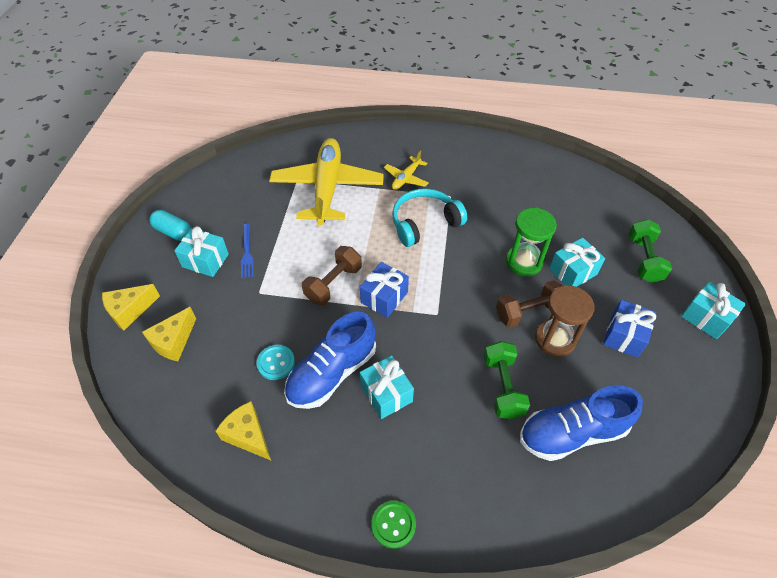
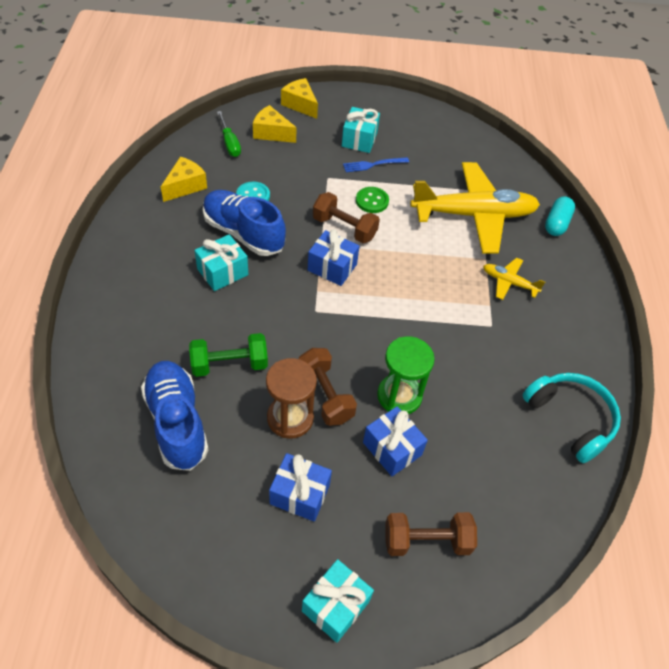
camera: 80 degrees right, 0 degrees up
(173, 232) = (389, 115): turquoise capsule -> turquoise capsule (556, 223)
(180, 386) = (230, 143): none -> green screwdriver
(393, 524) = (102, 280): green button -> green button (372, 201)
(424, 223) = (440, 300): turquoise headphones -> turquoise headphones (570, 419)
(573, 272) = (392, 449): turquoise gift -> blue gift
(643, 259) = (426, 541): green dumbbell -> brown dumbbell

